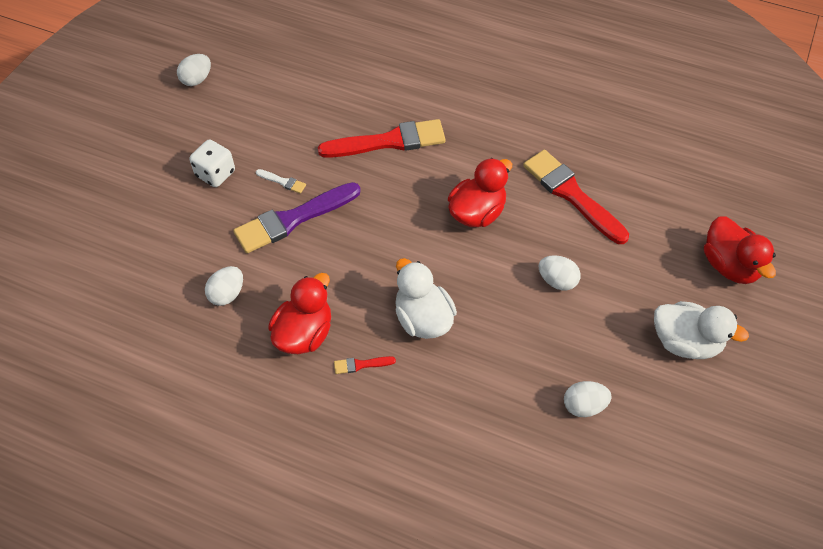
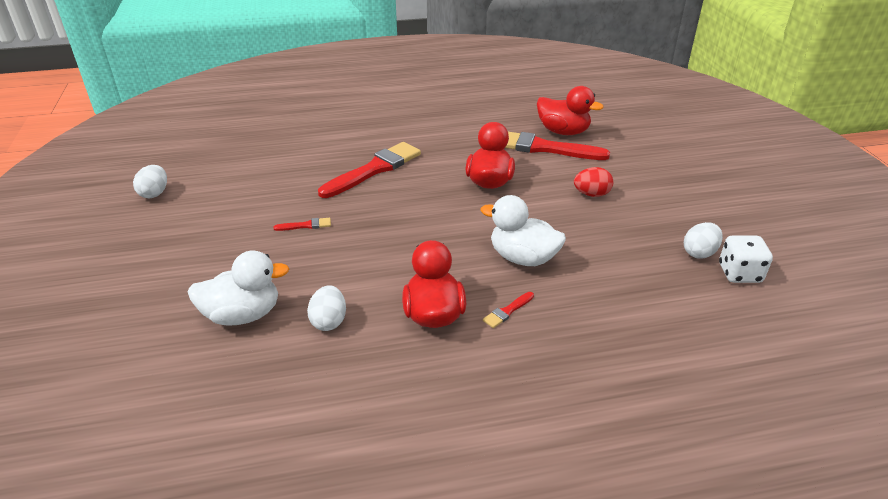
camera: 35 degrees left, 20 degrees down
(215, 174) = (233, 245): white dice -> white dice (739, 274)
(282, 181) = (306, 225): white brush -> red brush
(293, 219) = (341, 244): purple brush -> none
(557, 281) = (591, 194): white egg -> red egg
(685, 342) = (712, 189): white duck -> white duck (243, 315)
(729, 265) = (684, 143): red duck -> red duck (563, 132)

